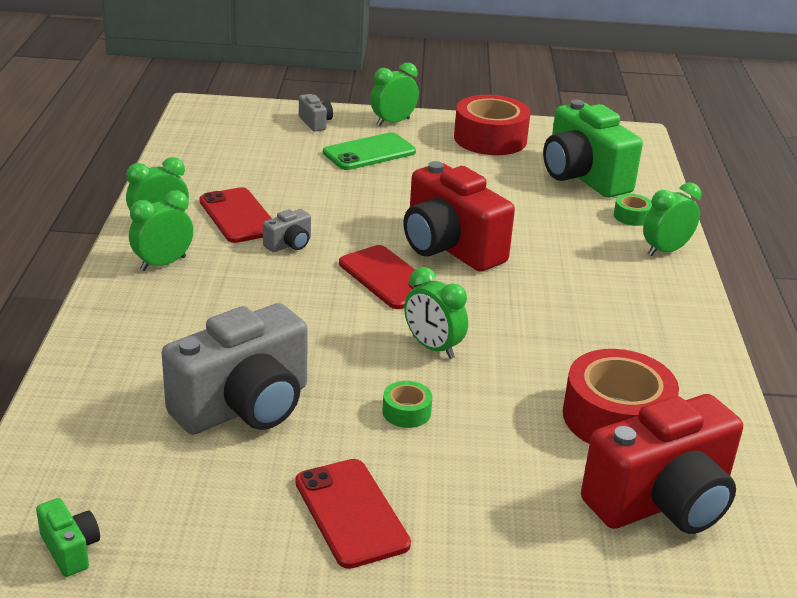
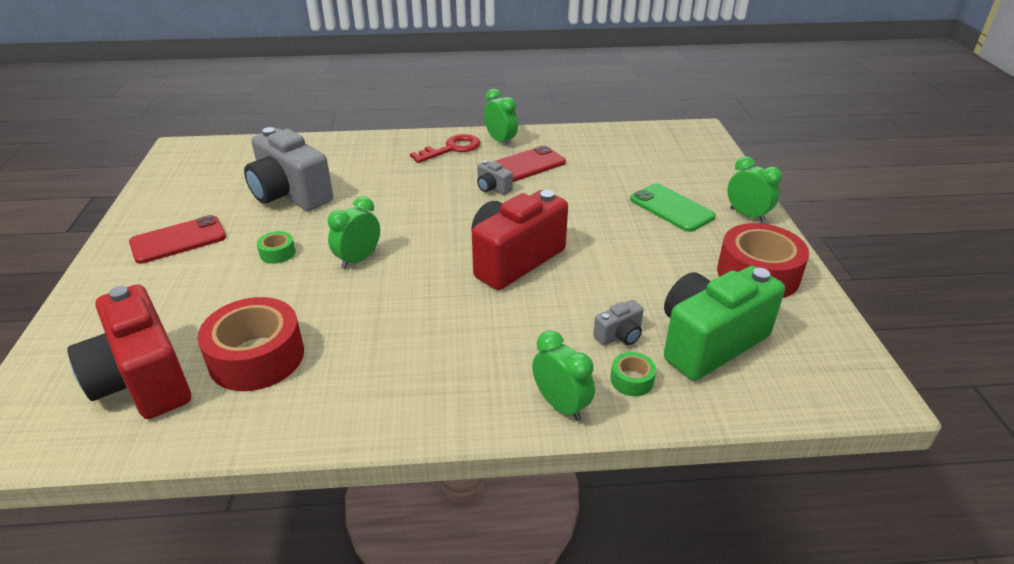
camera: 85 degrees right, 5 degrees up
(70, 549) = (178, 164): green camera -> none
(163, 263) = (452, 149): green clock -> red key
(315, 123) = (711, 178): grey camera -> grey camera (619, 336)
(387, 278) = (455, 233): red phone -> none

